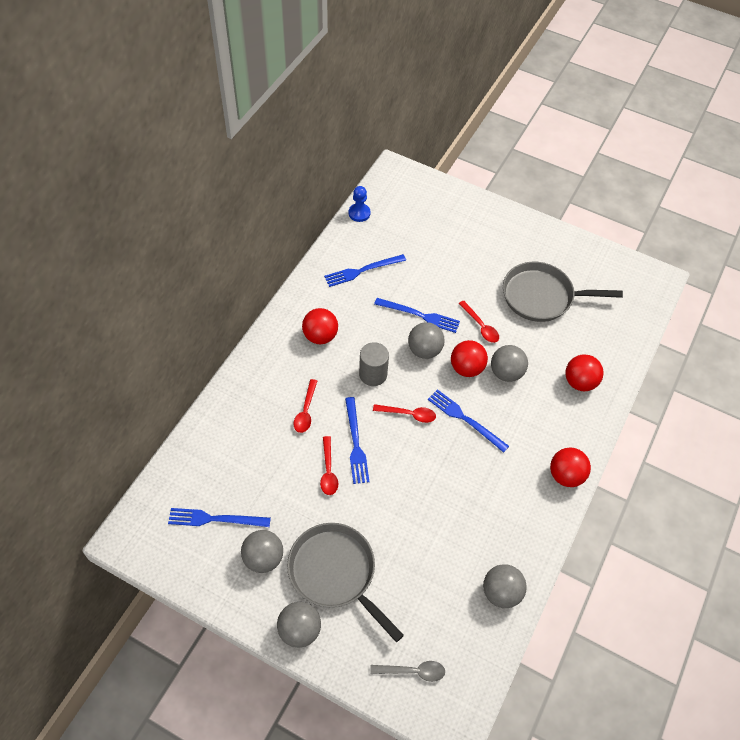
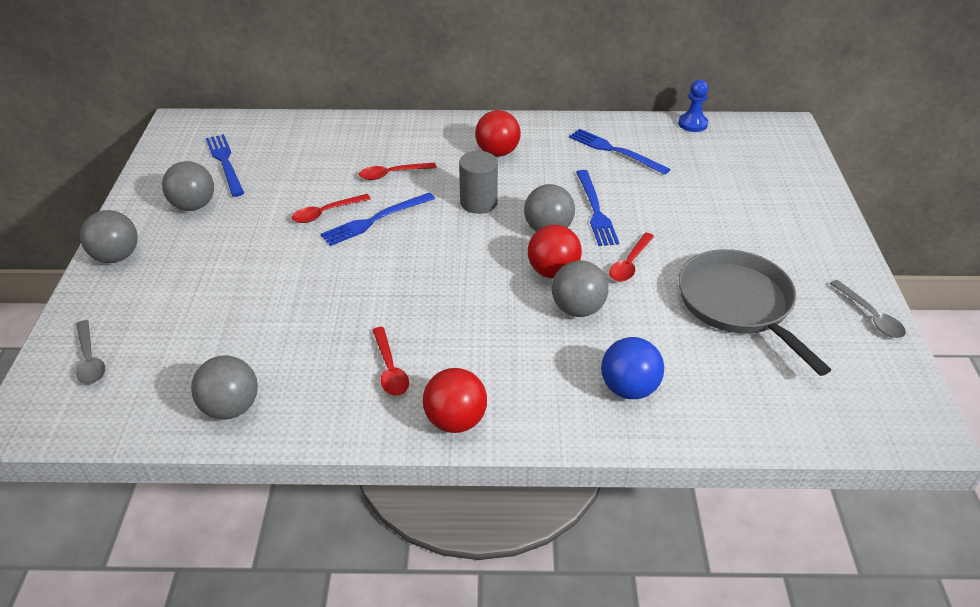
camera: 65 degrees right, 15 degrees down
(335, 573) = (198, 259): grey pan -> none
(408, 414) = (444, 246): red spoon -> red spoon (390, 369)
(465, 419) = (474, 294): blue fork -> none
(578, 247) = (870, 316): none -> grey spoon
(580, 382) = (629, 388): red ball -> blue ball

